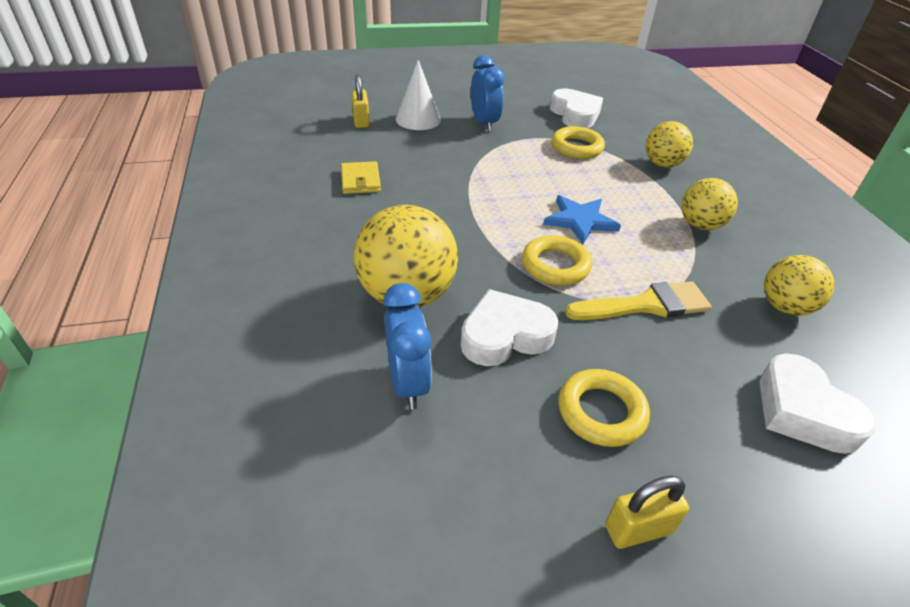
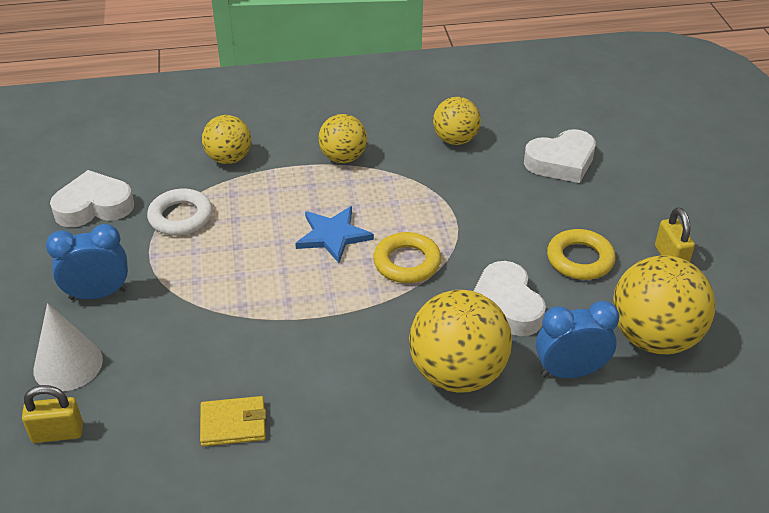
camera: 85 degrees left, 0 degrees up
(467, 478) = (654, 338): none -> yellow ball
(576, 147) = (181, 217): yellow ring -> white ring
(646, 305) = (459, 214): yellow brush -> none

